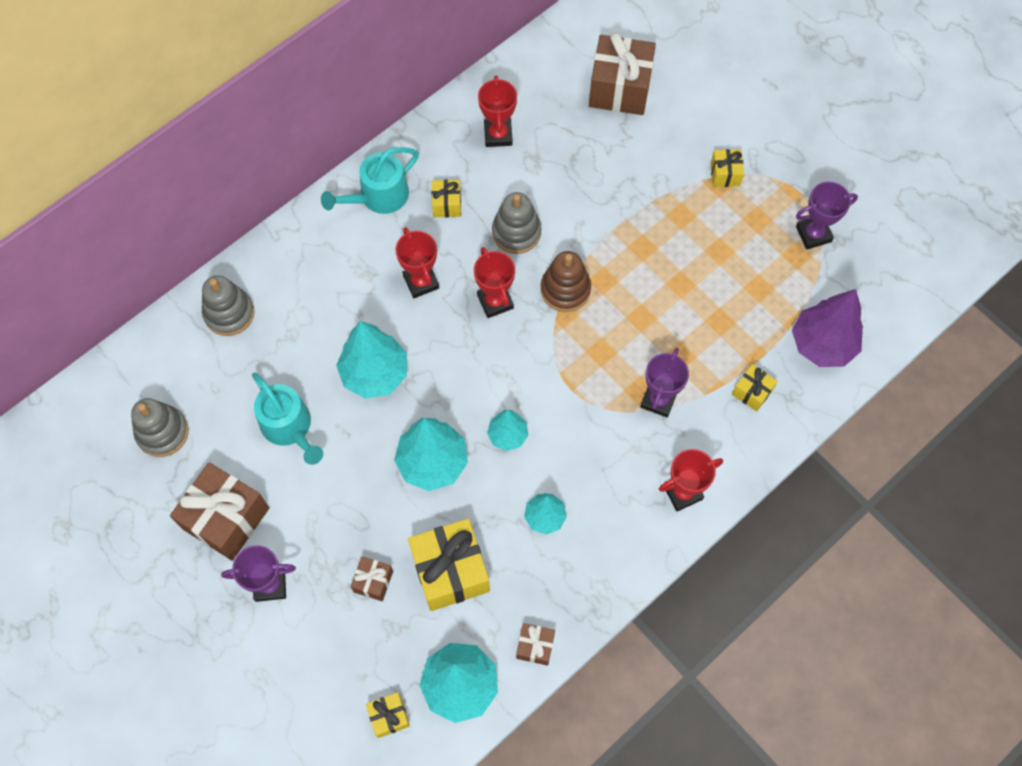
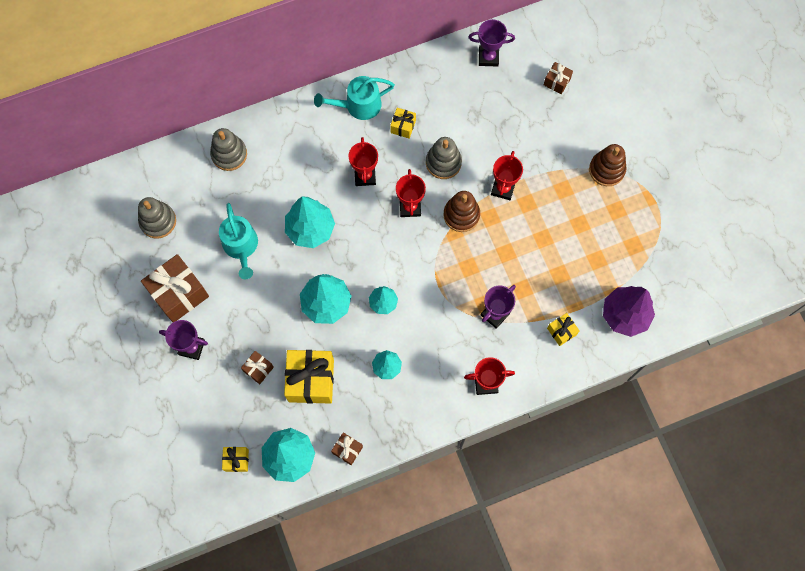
camera: 20 degrees right, 5 degrees up
(498, 135) = (457, 88): red trophy -> red trophy (503, 188)
(619, 89) = (556, 82): brown gift -> brown gift, size x0.49
(725, 174) = (606, 170): yellow gift -> brown stacking toy
(813, 234) = (652, 234): purple trophy -> purple trophy (488, 57)

